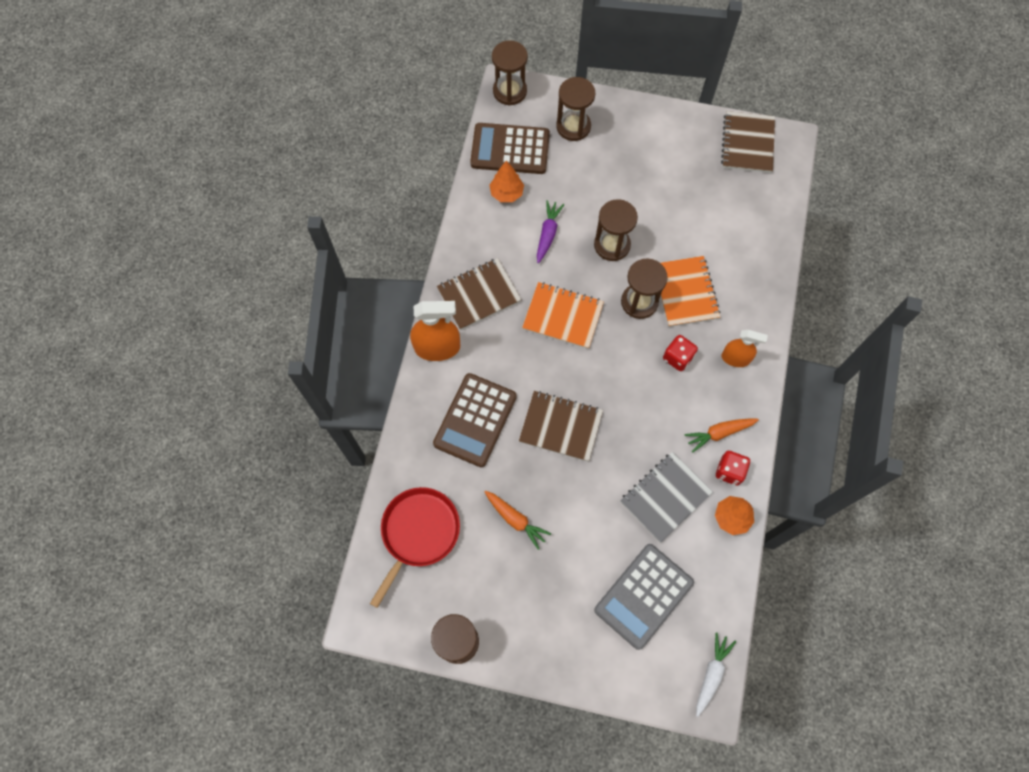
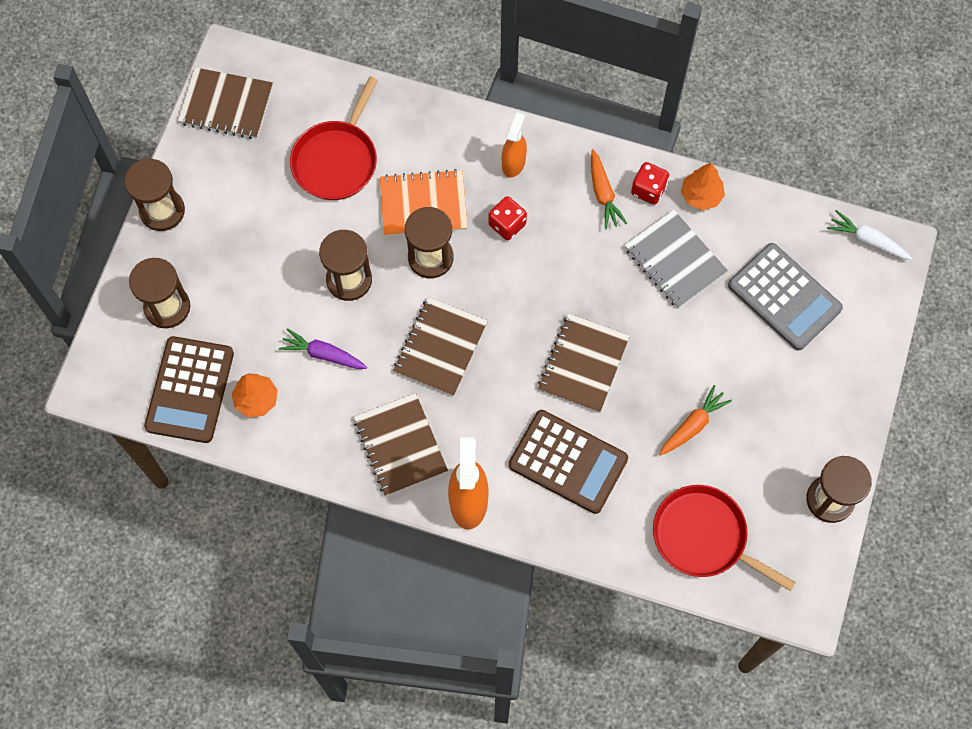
camera: 85 degrees left, 0 degrees up
(509, 91) = (97, 383): brown hourglass -> brown hourglass (162, 211)
(563, 316) = (440, 347): orange notebook -> brown notebook
(714, 225) = (337, 160): none -> red pan

